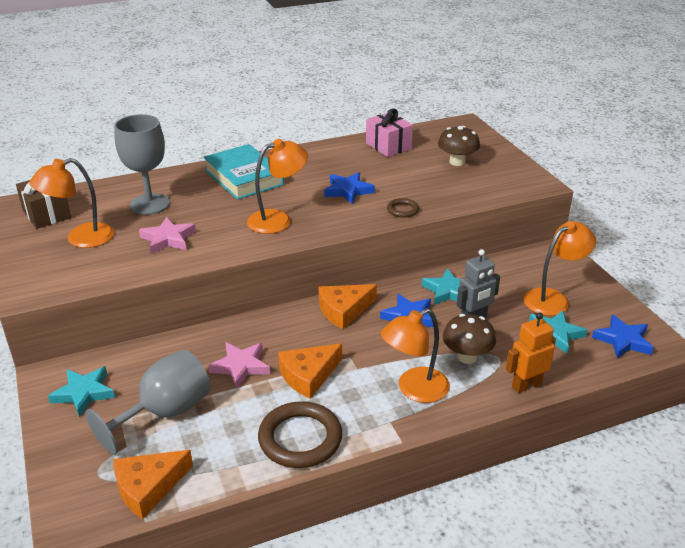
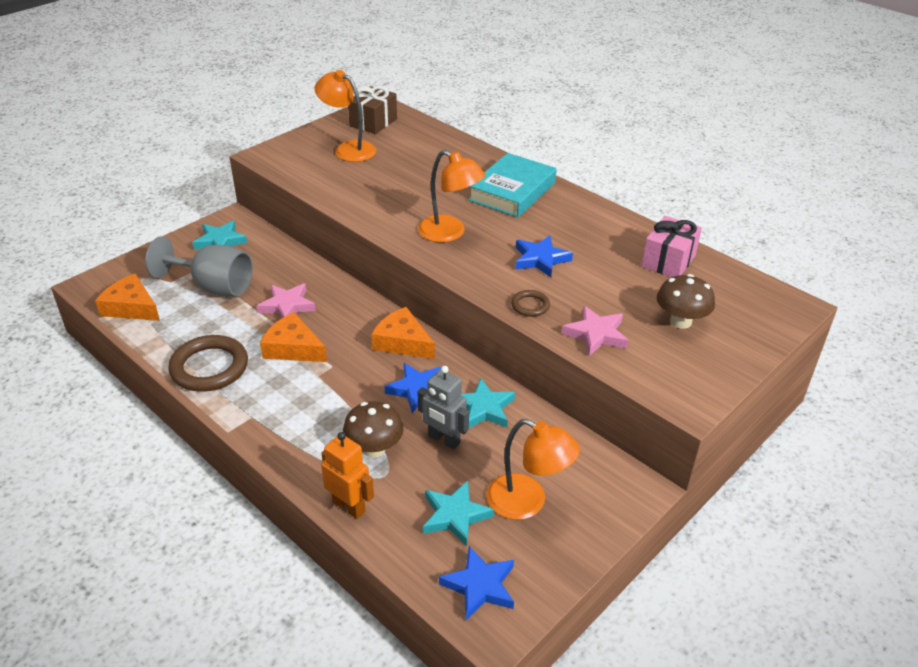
camera: 65 degrees right, 5 degrees up
(150, 204) = (424, 160): grey goblet -> none
(168, 239) = (375, 187): pink star -> pink star (596, 334)
(414, 390) = (304, 422): orange lamp -> none

